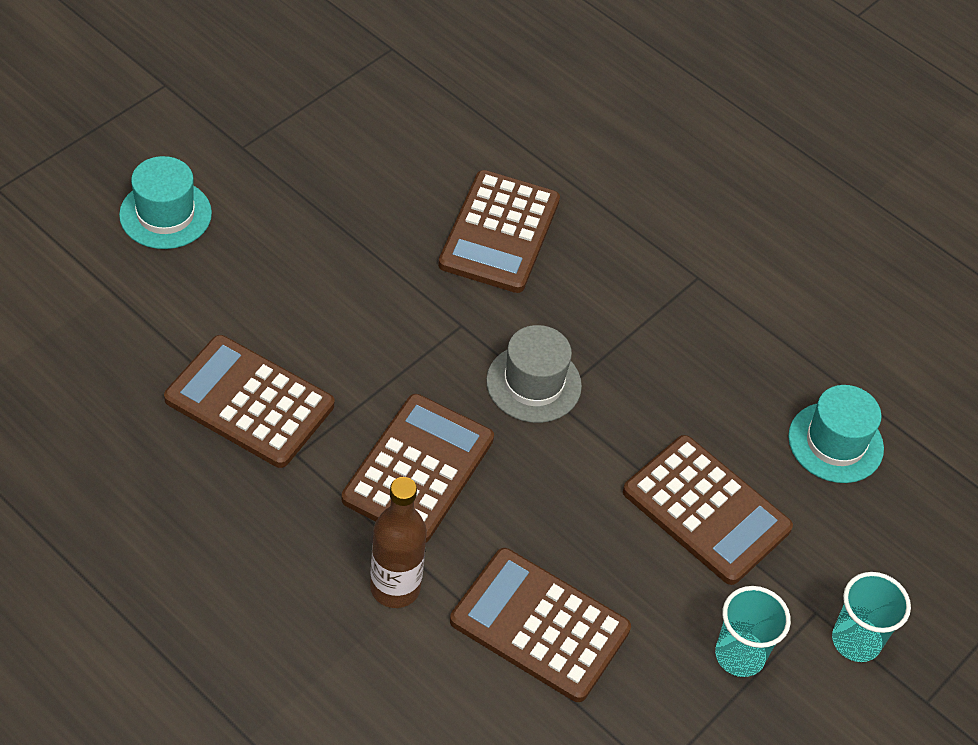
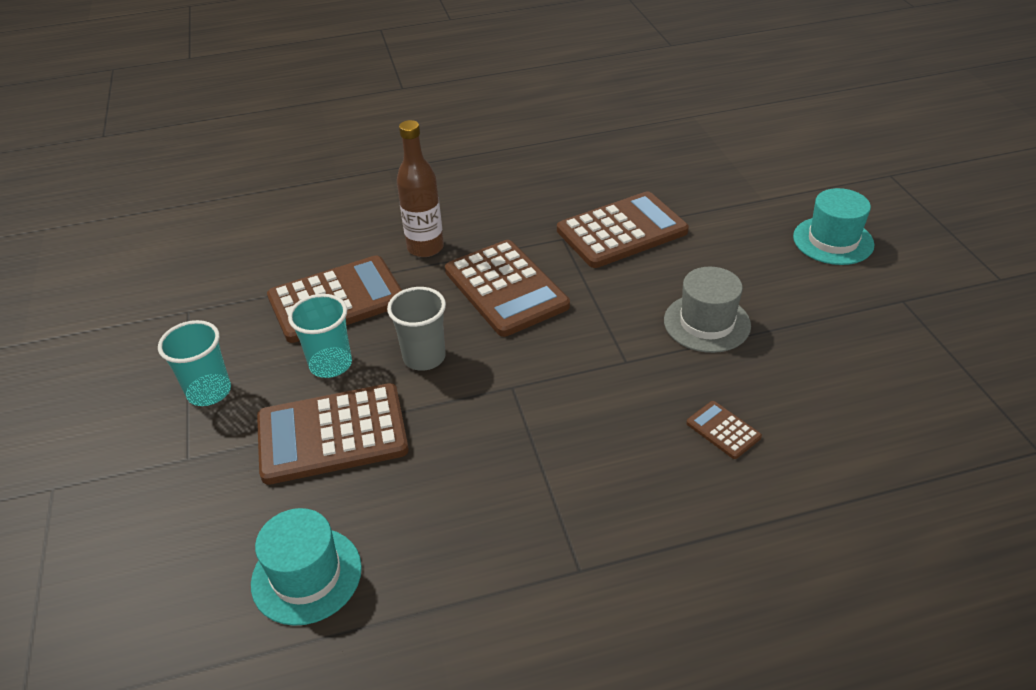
camera: 130 degrees right, 10 degrees down
(500, 233) = (723, 430): brown calculator -> brown calculator, size x0.44
(533, 383) = (536, 381): grey hat -> grey hat (707, 323)
(565, 490) = (424, 357): none -> grey cup
(856, 641) = (141, 471): turquoise cup -> turquoise cup (331, 364)

